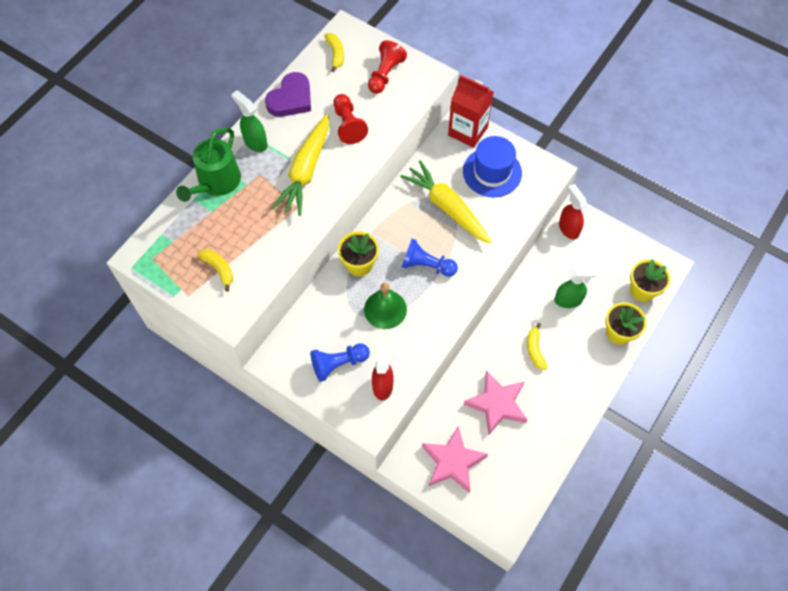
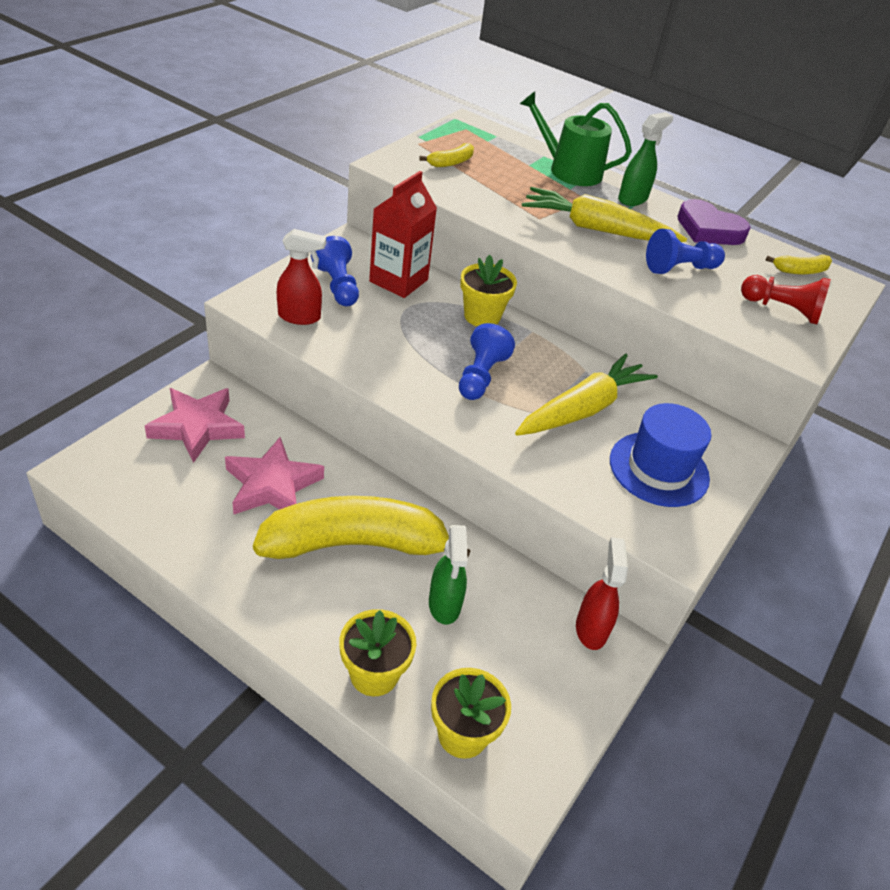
camera: 85 degrees right, 20 degrees down
(348, 125) = (679, 268): red pawn -> blue pawn
(385, 309) = (412, 331): green bell -> none
(467, 131) = (733, 450): red carton -> red carton (398, 281)
(535, 350) = (355, 544): yellow banana -> yellow banana, size x2.50
(568, 228) = (591, 629): red spray bottle -> red spray bottle turned 60 degrees counterclockwise

